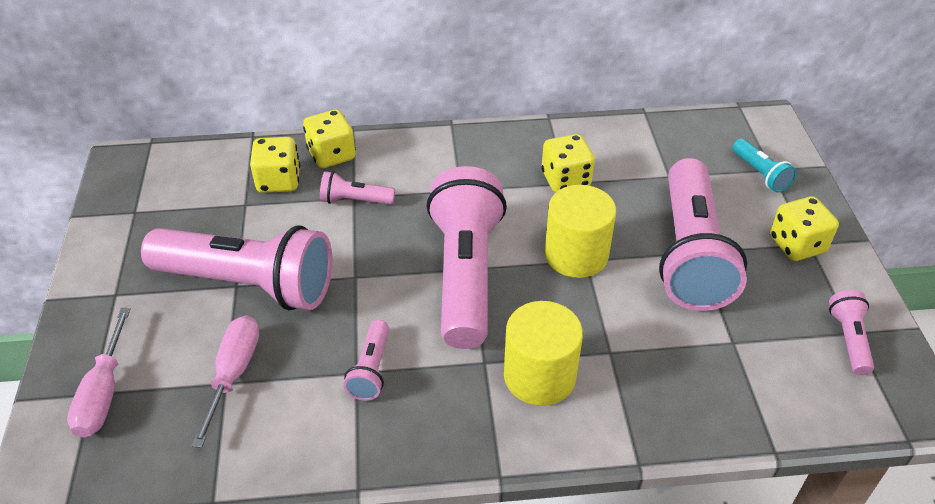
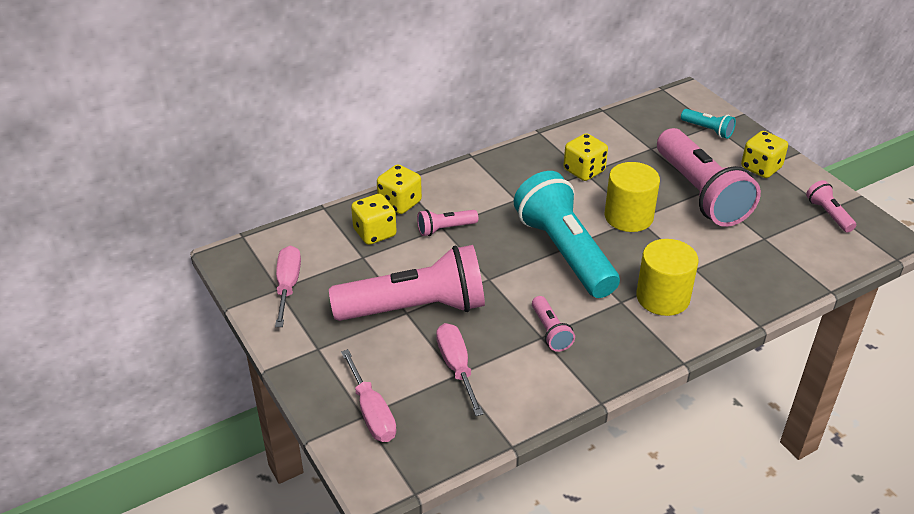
camera: 25 degrees left, 5 degrees down
(146, 212) = (288, 286): none -> pink screwdriver
(465, 274) = (564, 252): pink flashlight -> turquoise flashlight

